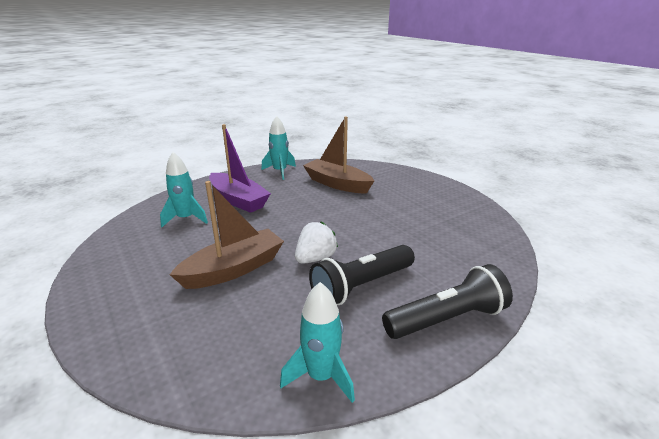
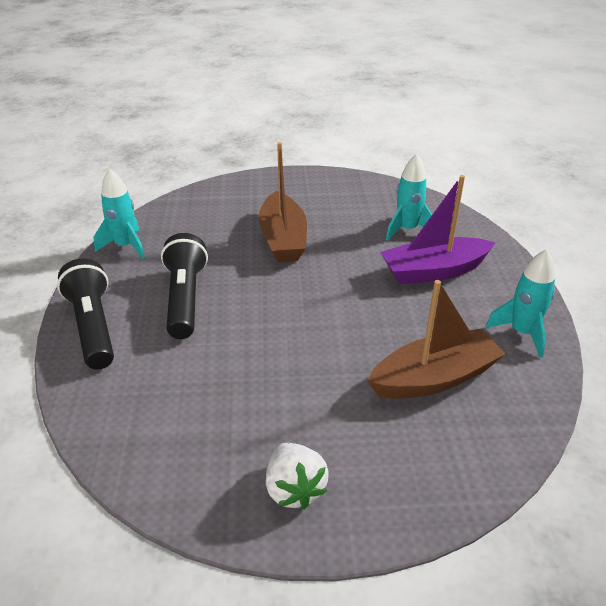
camera: 120 degrees right, 10 degrees up
(315, 258) = (254, 287): white strawberry -> white strawberry (294, 489)
(447, 319) = (93, 326): black flashlight -> black flashlight turned 150 degrees clockwise

